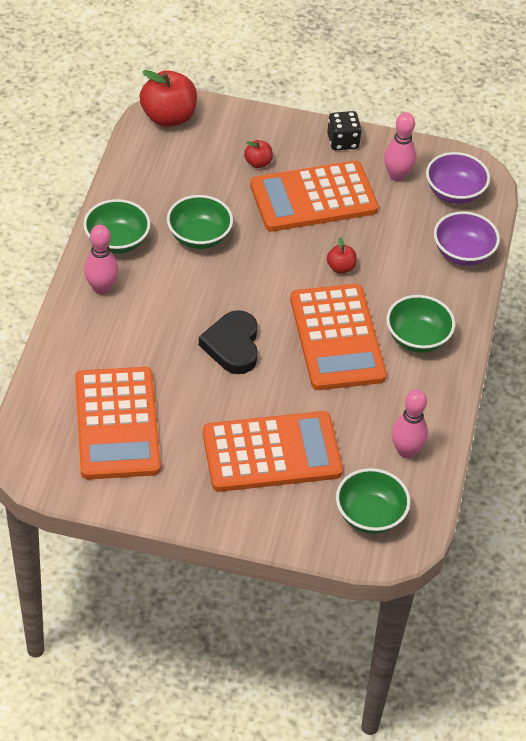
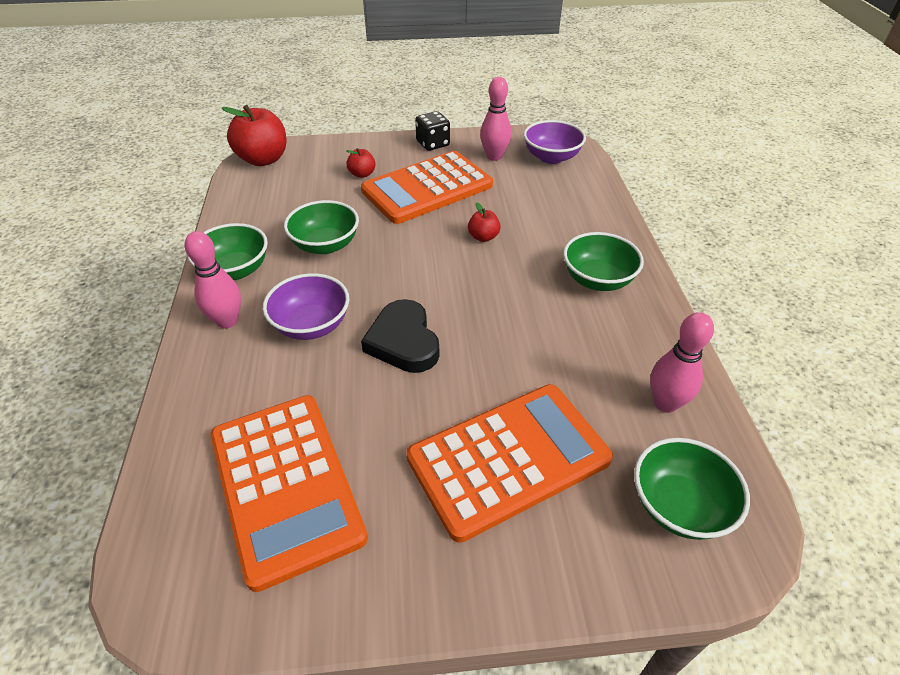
camera: 15 degrees left, 5 degrees down
(337, 338) = (515, 302): orange calculator -> none
(463, 253) = (590, 198): purple bowl -> purple bowl (311, 325)

